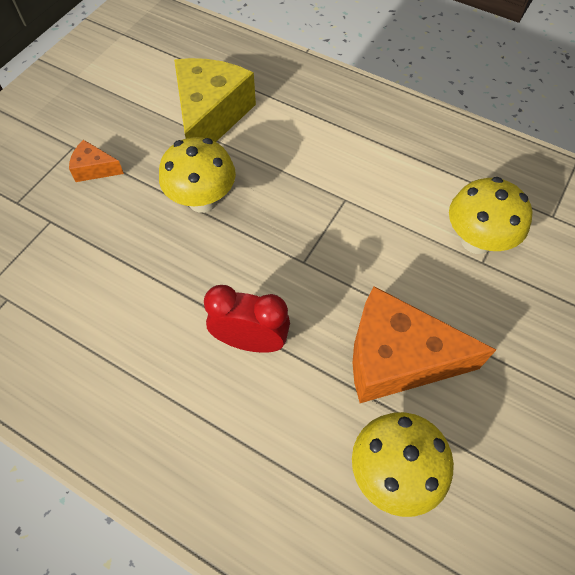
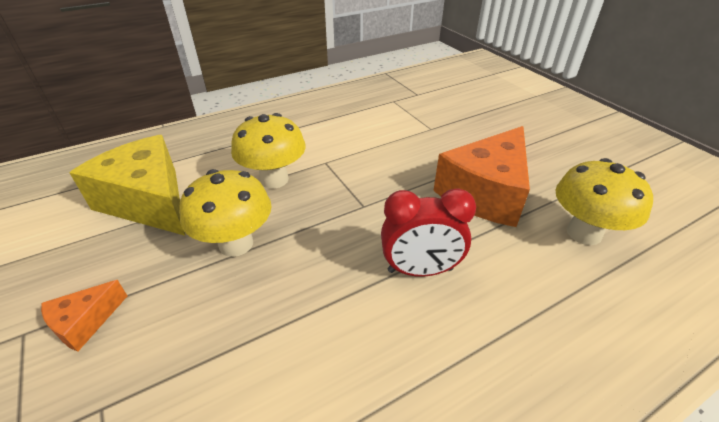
camera: 60 degrees left, 20 degrees down
(251, 341) = (420, 270): red clock -> red clock turned 135 degrees counterclockwise
(476, 241) = (412, 124): yellow mushroom -> yellow mushroom (274, 179)

